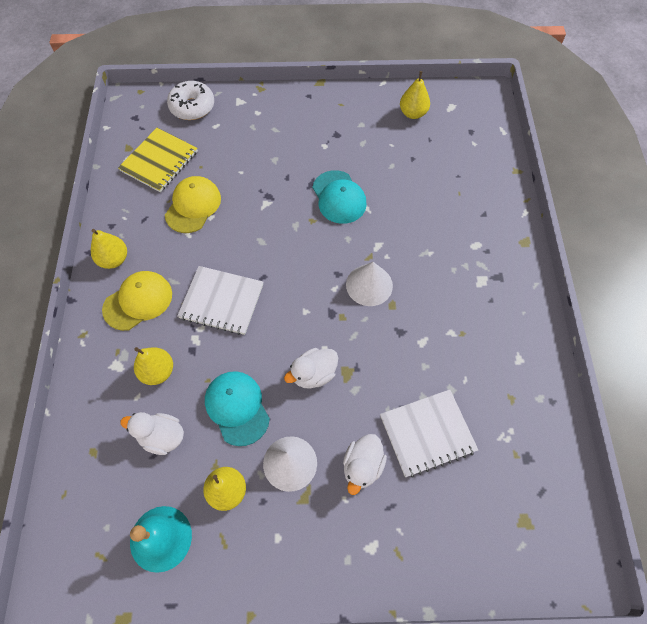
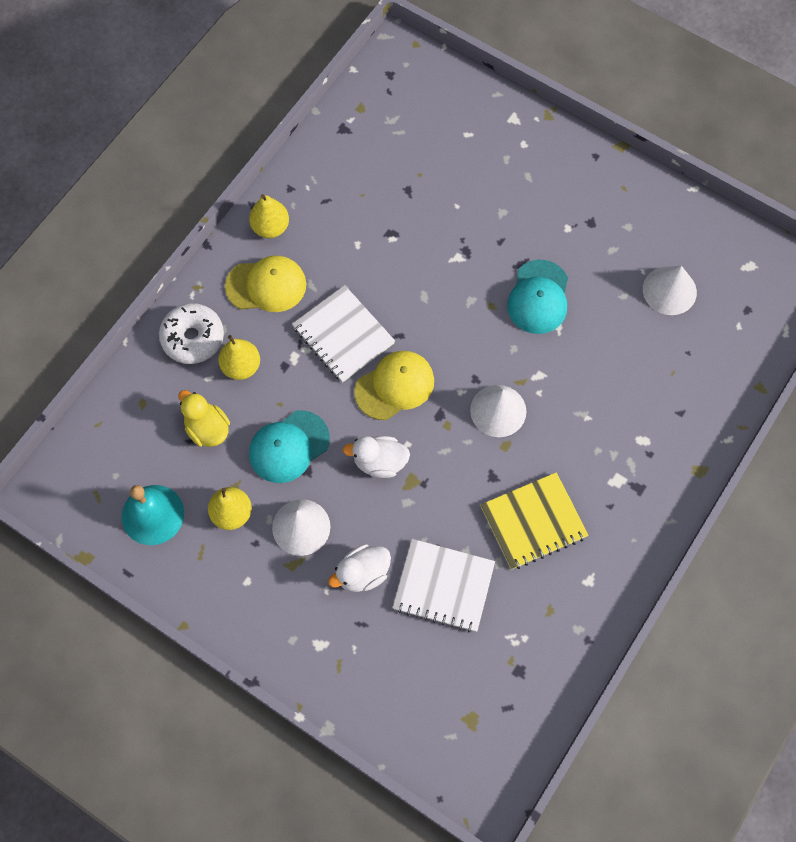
camera: 35 degrees right, 5 degrees up
(159, 161) = (382, 143): yellow notebook -> yellow notebook (533, 522)
(162, 436) = (207, 429): white duck -> yellow duck
(192, 107) = (458, 96): white donut -> white donut (193, 338)
(193, 206) = (382, 215): yellow cap -> yellow cap (395, 386)
(237, 408) = (289, 447): turquoise cap -> turquoise cap turned 135 degrees counterclockwise
(413, 113) = (697, 248): yellow pear -> none
(416, 146) = (669, 290): none -> white cone

